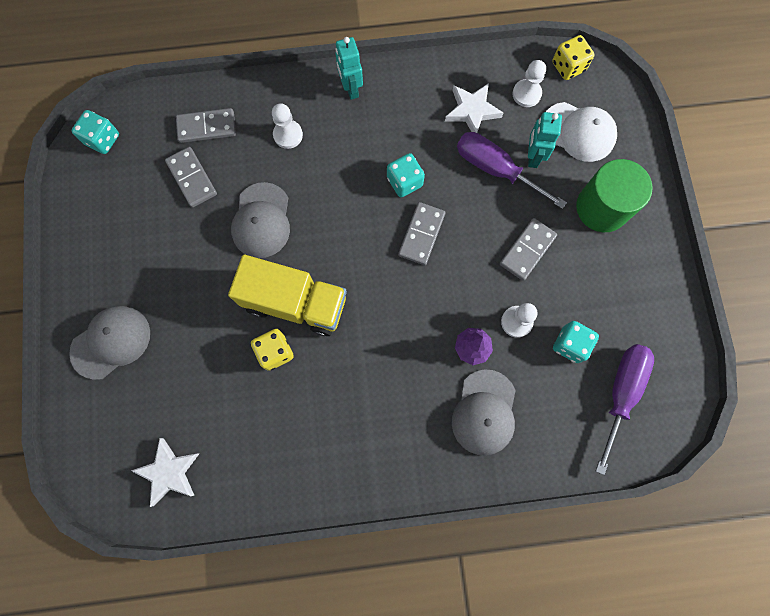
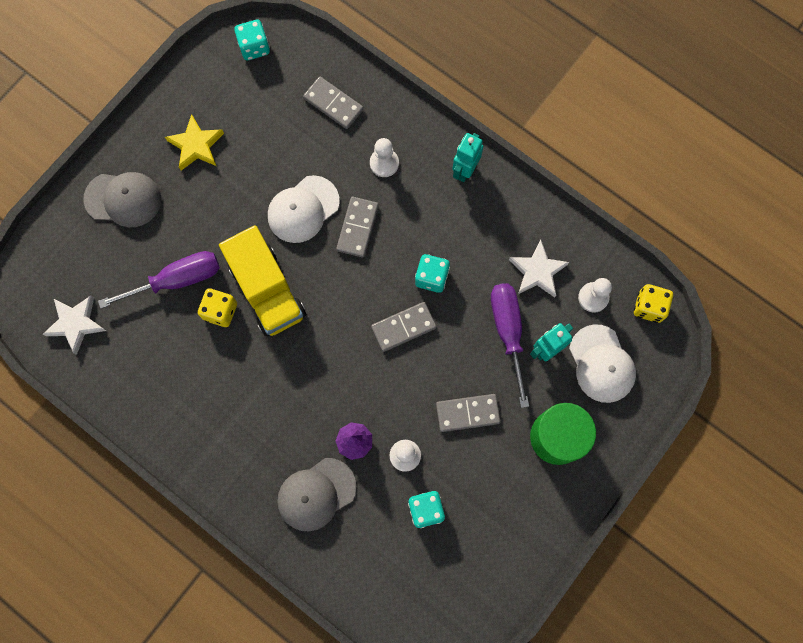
camera: 45 degrees right, 0 degrees up
(130, 250) = (196, 145): none -> yellow star
(192, 178) = (286, 133): grey domino -> grey domino (357, 228)
(261, 221) = (303, 209): grey cap -> white cap
(621, 393) = (425, 579): purple screwdriver -> purple screwdriver (177, 280)

